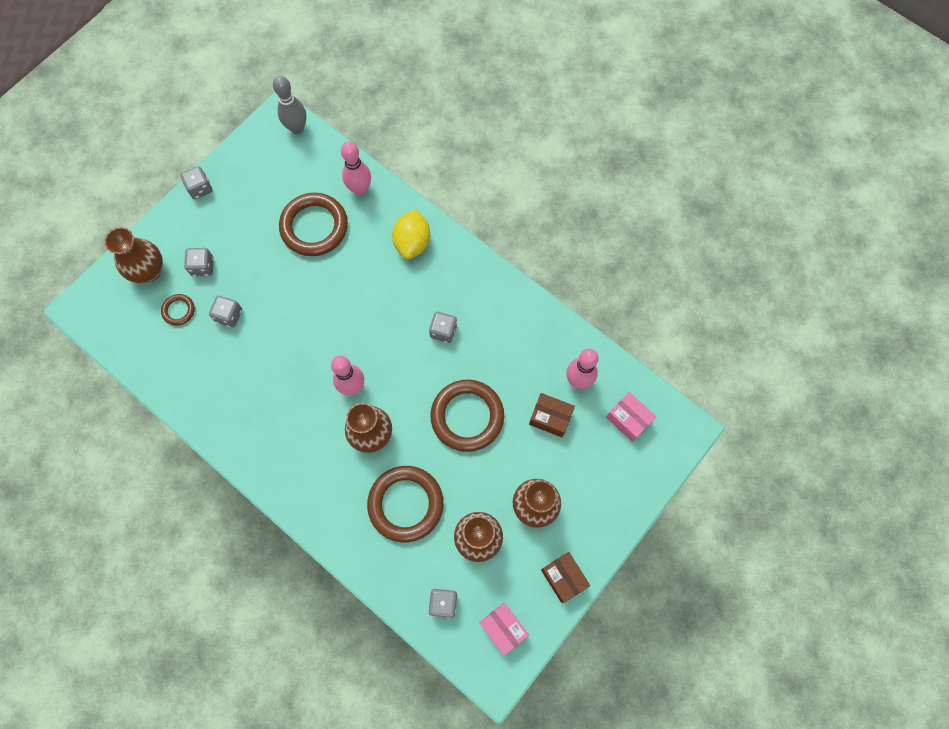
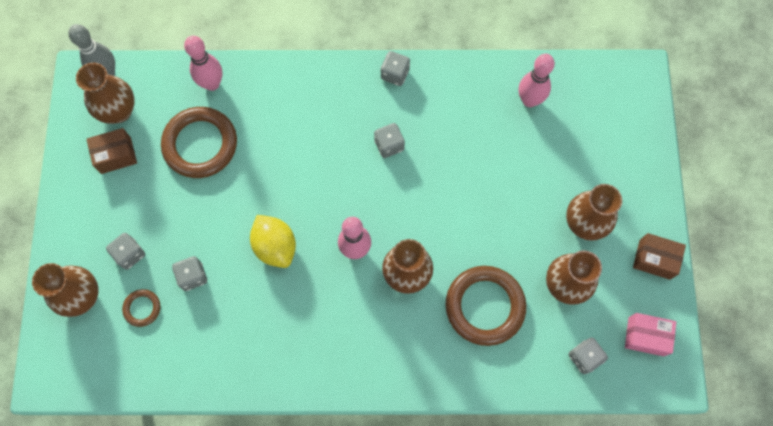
camera: 40 degrees left, 0 degrees up
(200, 188) = (64, 190): grey dice -> grey dice (395, 74)
(281, 161) = (118, 111): none -> brown vase
(412, 242) = (298, 94): yellow lemon -> yellow lemon (275, 246)
(467, 416) = (470, 197): brown ring -> none
(550, 418) = (534, 146): brown box -> brown box (116, 155)
(628, 419) = (593, 100): pink box -> none

